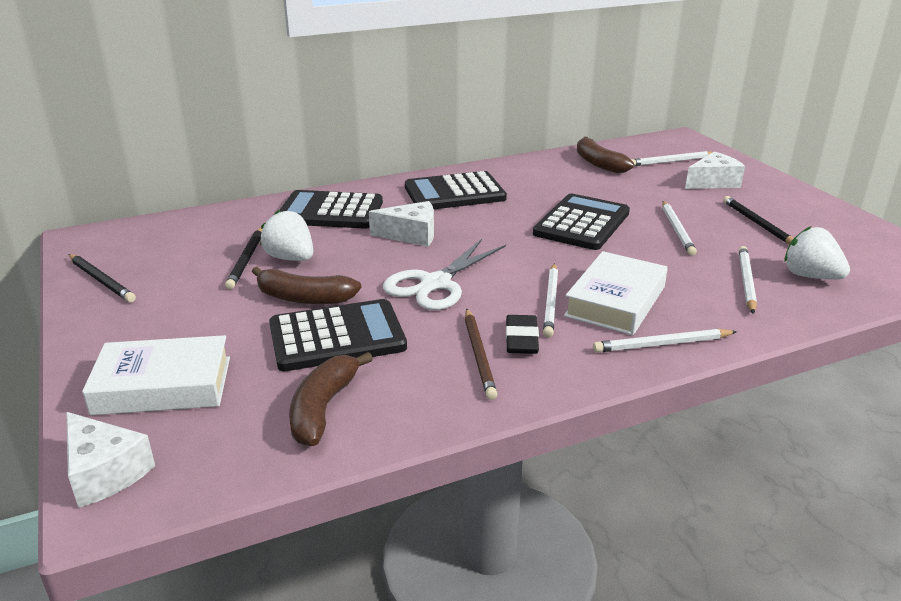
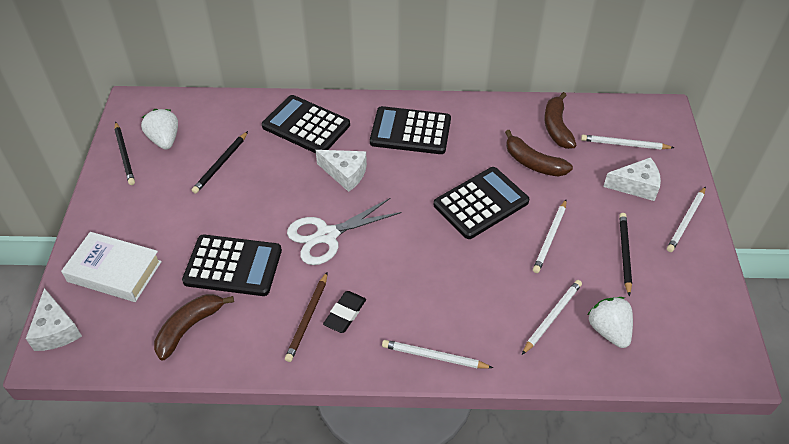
camera: 25 degrees right, 20 degrees up
(290, 258) = (249, 172): white strawberry -> white strawberry (164, 140)
(304, 298) = (234, 219): brown banana -> brown banana (533, 163)
(551, 302) = (391, 284): white pencil -> white pencil (686, 221)
(615, 301) = (436, 301): white book -> none

